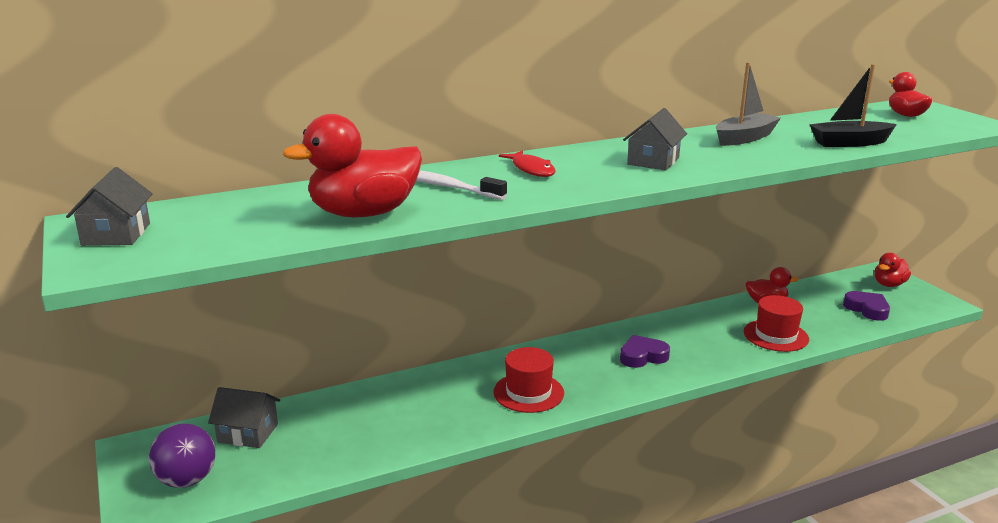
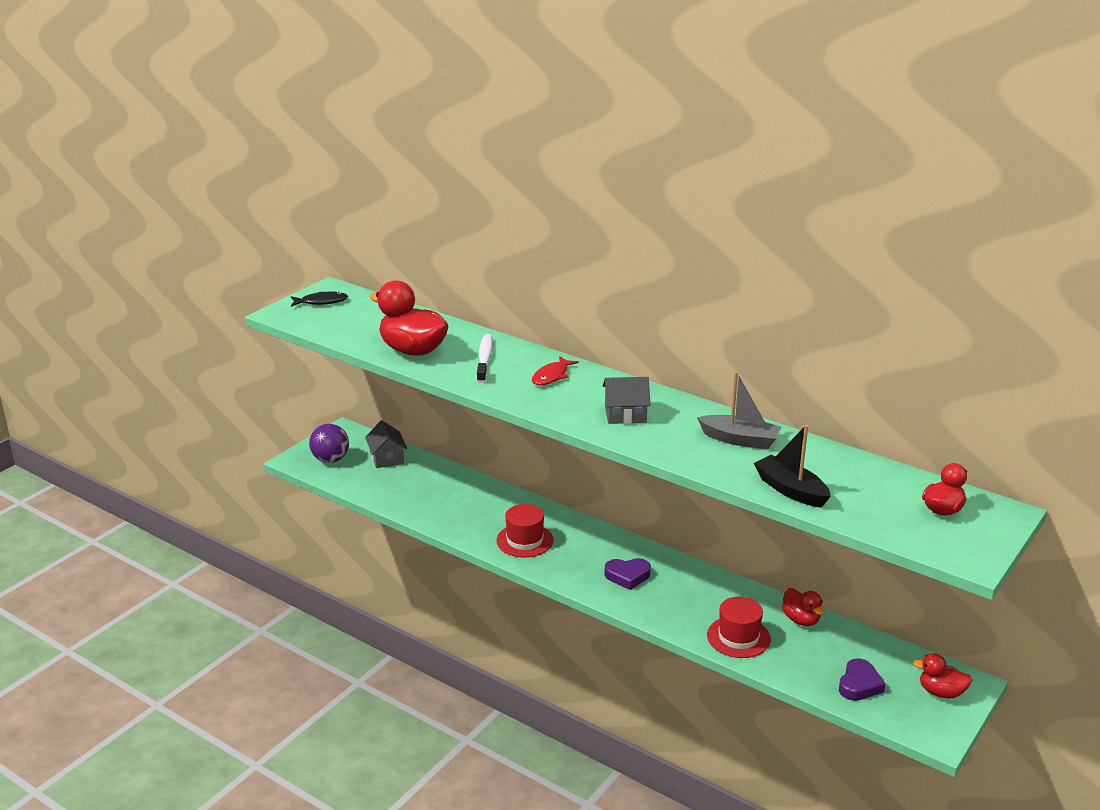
camera: 60 degrees right, 5 degrees up
(116, 234) = (321, 302): grey house -> black fish
(642, 356) = (627, 576): purple heart -> purple heart turned 135 degrees clockwise

